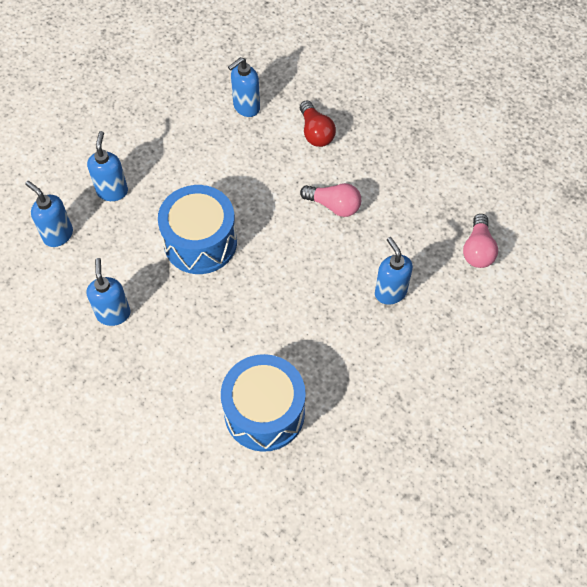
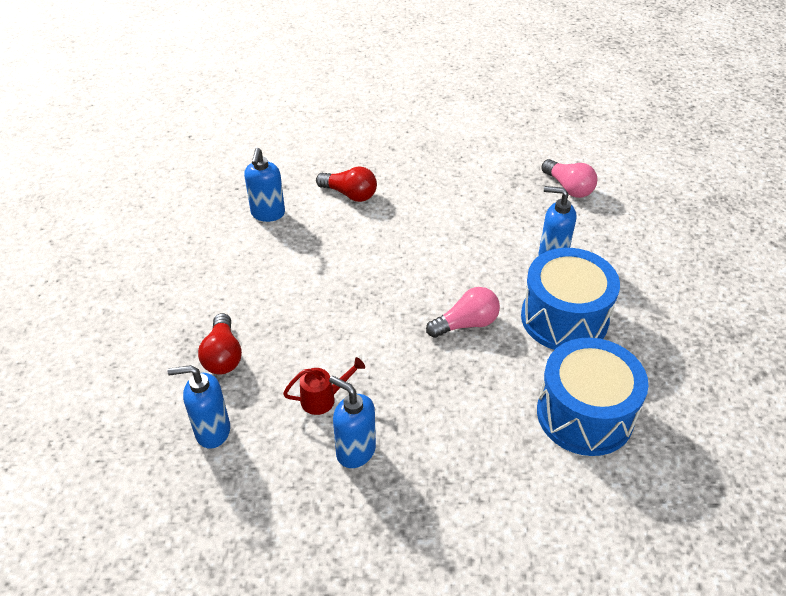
camera: 45 degrees left, 15 degrees down
(112, 191) = (223, 355): blue soap dispenser -> red light bulb
(133, 266) = (323, 399): none -> red watering can
(200, 242) = (359, 334): blue drum -> blue drum (564, 318)
(334, 206) = (431, 231): pink light bulb -> pink light bulb (466, 324)

